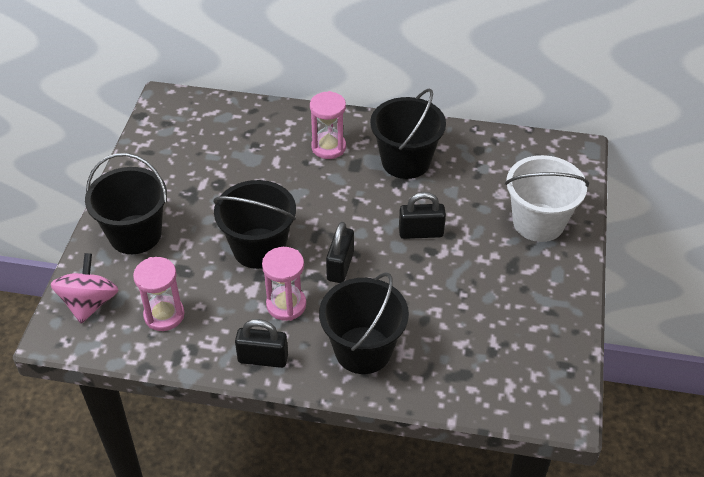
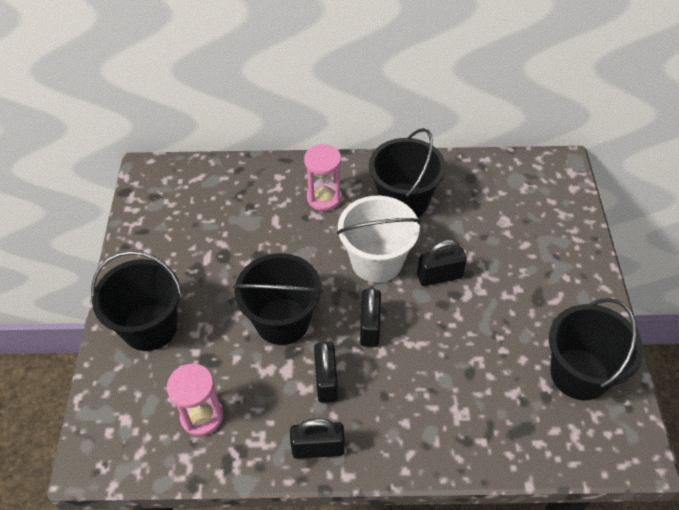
camera: 10 degrees left, 5 degrees up
(89, 303) = (119, 416): pink spinning top -> none
(286, 305) = (326, 381): pink hourglass -> black padlock
(363, 350) = (418, 419): black bucket -> black bucket (579, 374)
(538, 222) = (549, 246): white bucket -> white bucket (376, 261)

